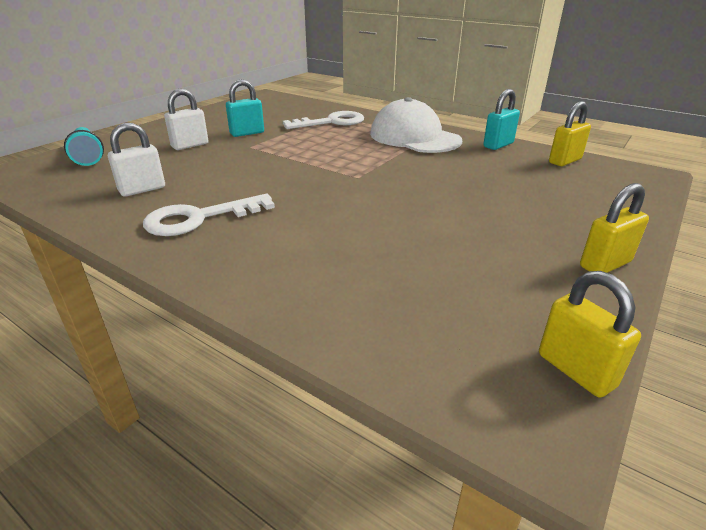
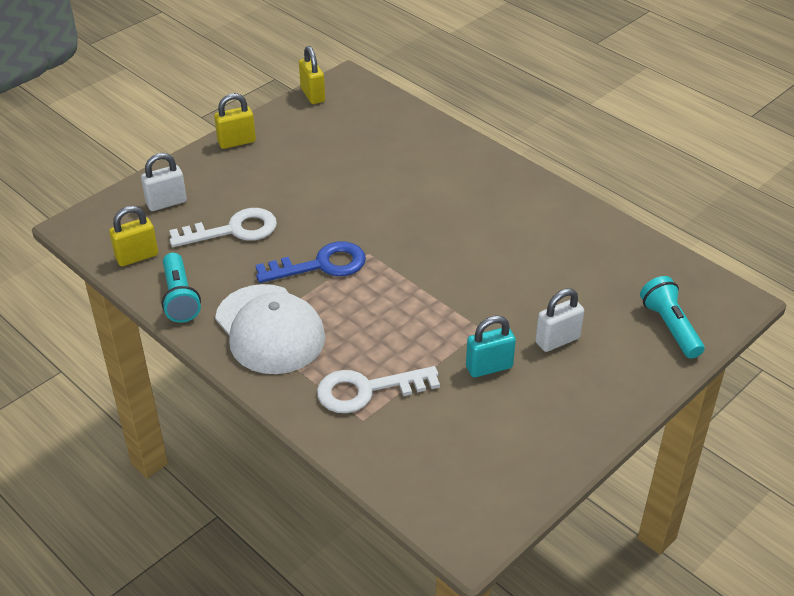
camera: 170 degrees left, 10 degrees up
(142, 189) = (577, 255): white padlock -> white padlock (166, 203)
(199, 218) = (513, 212): white key -> white key (233, 230)
(398, 167) = (321, 265): none -> blue key
(498, 145) = (180, 298): turquoise padlock -> turquoise flashlight

